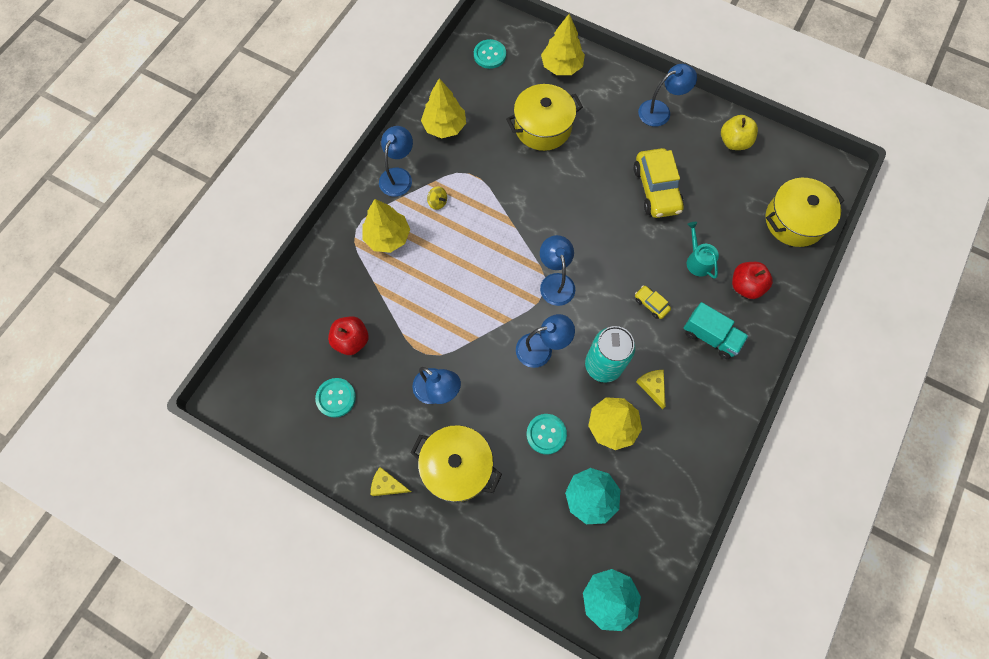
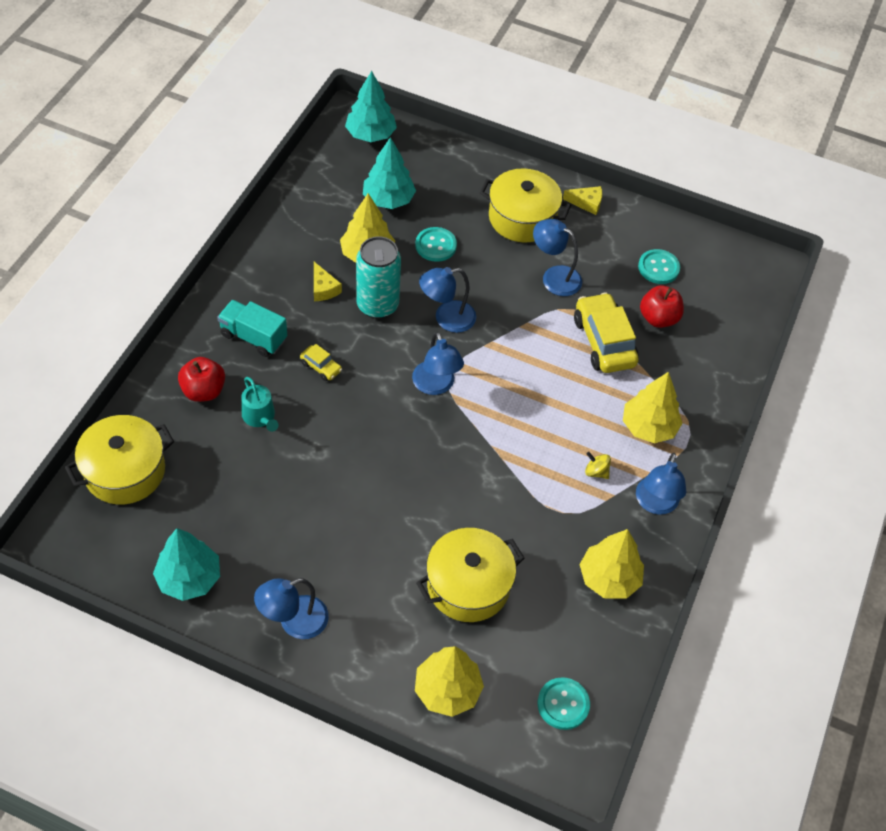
camera: 170 degrees right, 15 degrees down
(656, 189) = (307, 503): yellow car -> yellow car (603, 342)
(734, 142) = (189, 578): yellow apple -> turquoise tree

